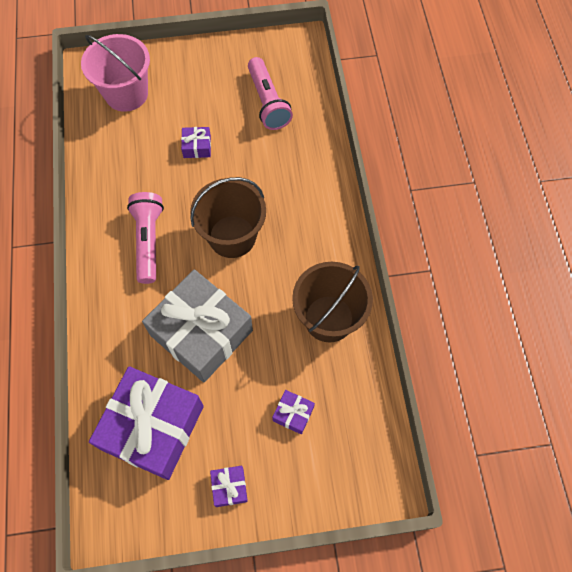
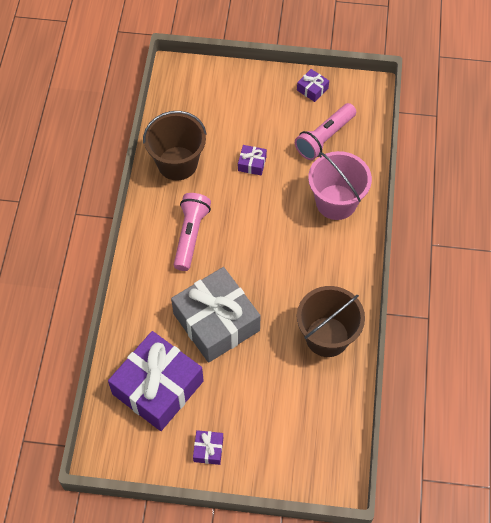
camera: 15 degrees right, 5 degrees down
(126, 94) = (202, 103): pink bucket -> pink bucket (336, 202)
(232, 236) = (263, 248): brown bucket -> brown bucket (177, 163)
(267, 102) = (324, 138): pink flashlight -> pink flashlight turned 45 degrees clockwise
(293, 414) = (275, 406): purple gift -> purple gift (312, 89)

